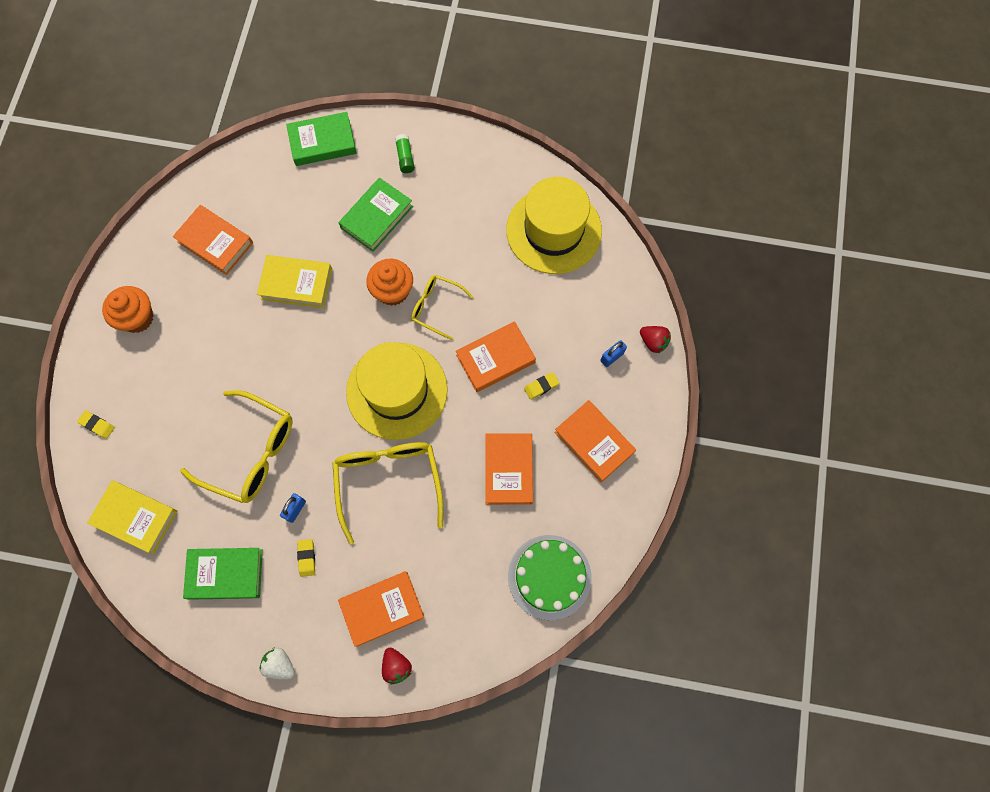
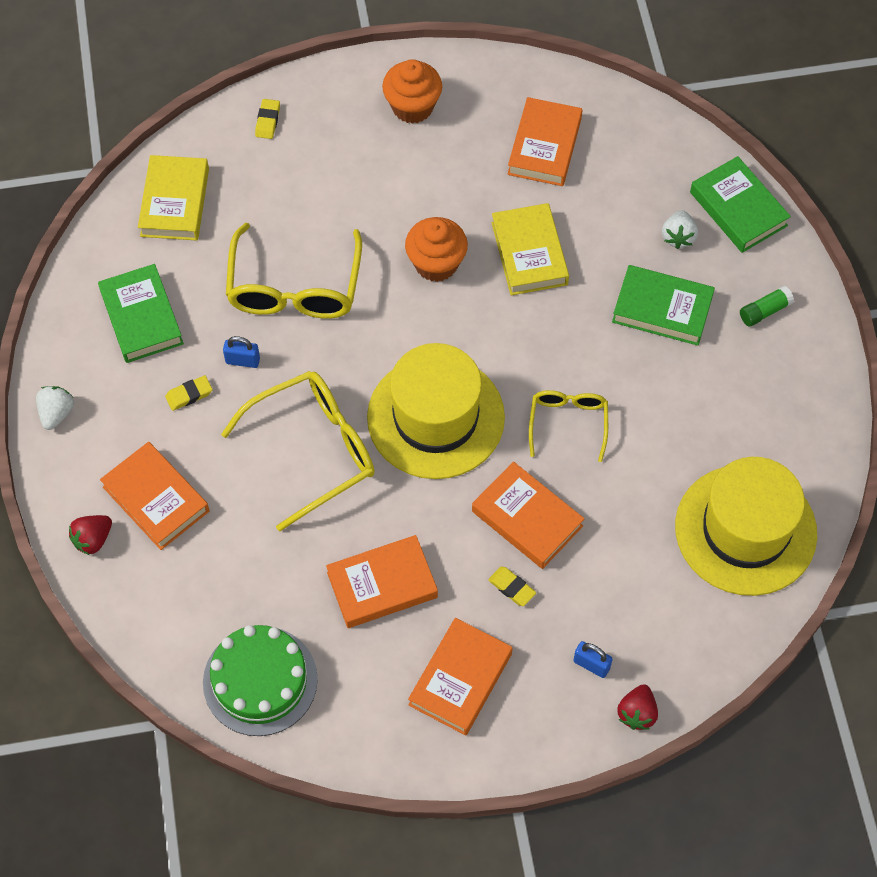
camera: 70 degrees right, 10 degrees down
(327, 186) = (678, 237): none -> white strawberry
(392, 291) = (568, 364): orange cupcake -> orange cupcake (436, 263)

